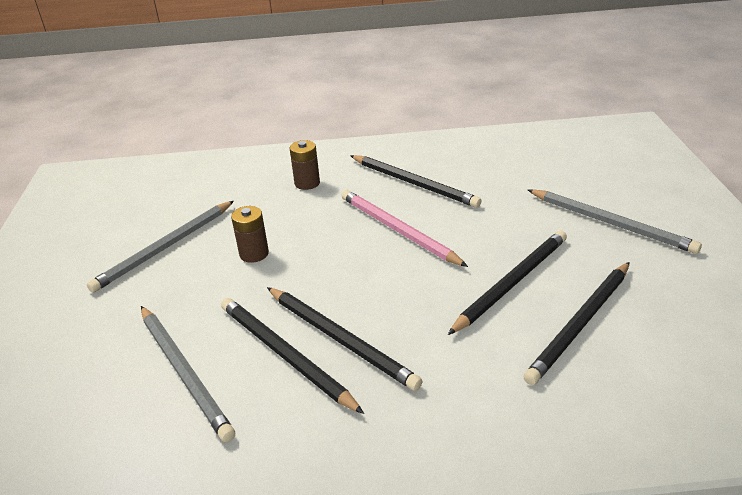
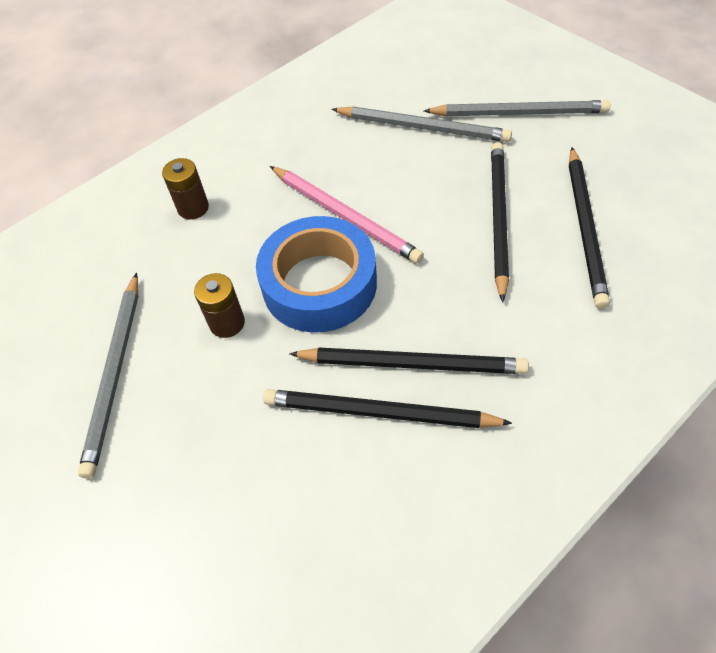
camera: 35 degrees left, 20 degrees up
(184, 372) = (302, 496): grey pencil -> grey pencil (423, 127)
(334, 261) = (319, 284): none -> blue tape
(397, 230) = (345, 216): pink pencil -> pink pencil turned 150 degrees counterclockwise
(414, 183) = (307, 153): black pencil -> none

